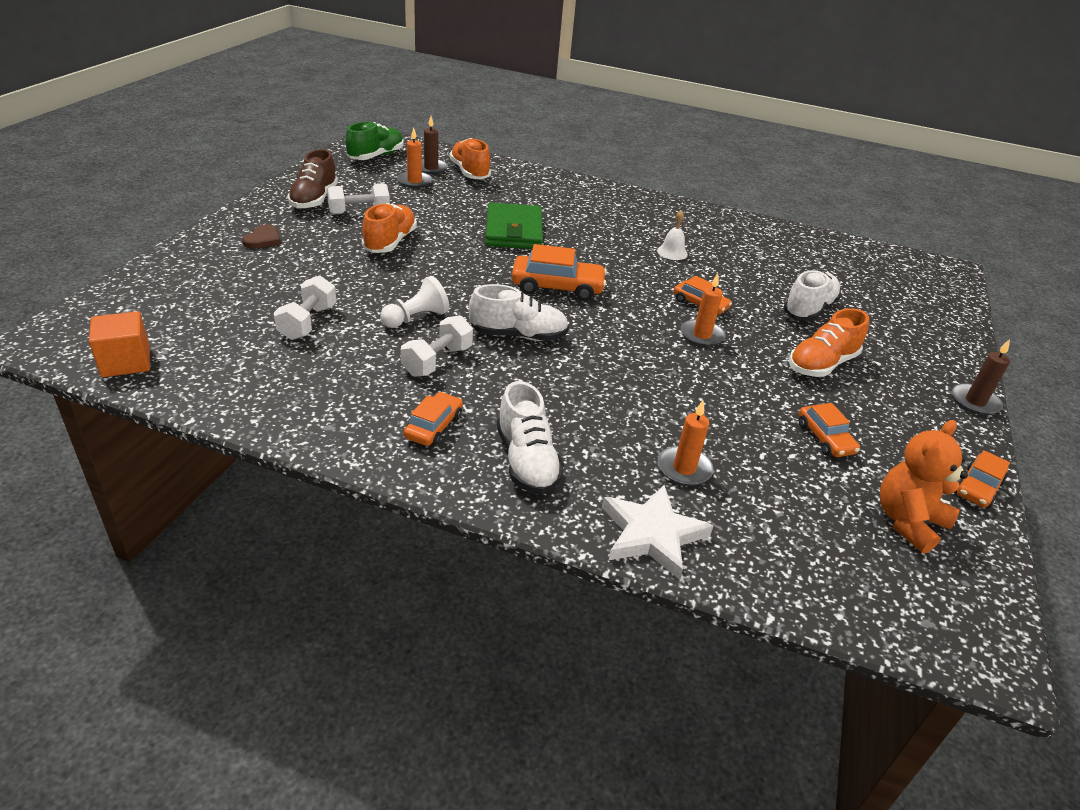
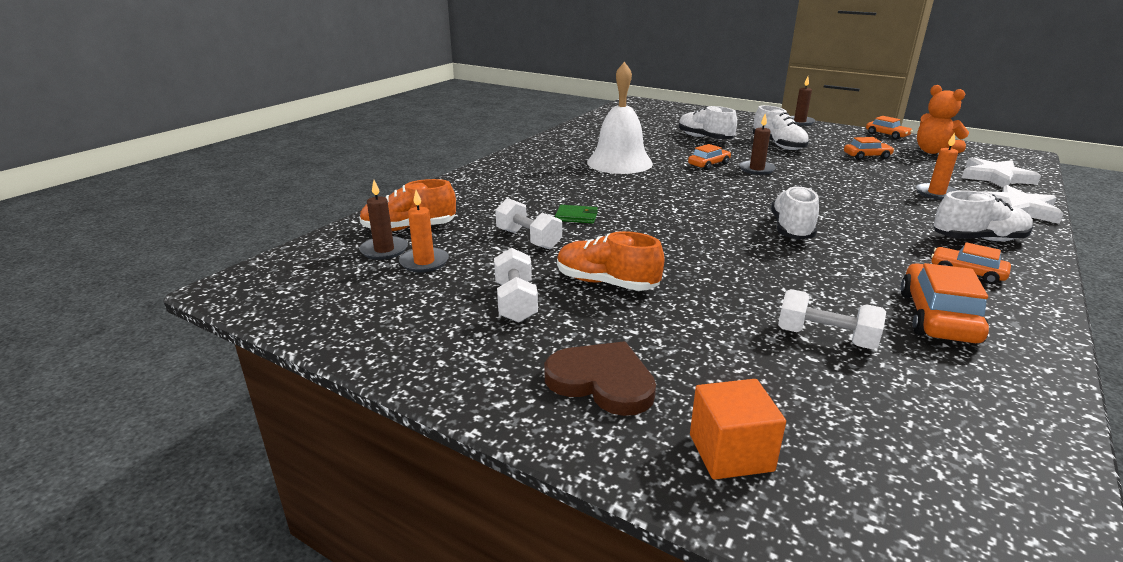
camera: 75 degrees left, 10 degrees down
(126, 362) = (1020, 493): orange cube -> orange cube (731, 452)
(263, 239) = (602, 381): brown heart -> brown heart, size x1.68
(314, 200) = (463, 338): brown shoe -> none
(376, 156) = (317, 287): green shoe -> none
(416, 318) = (783, 273): white pawn -> none
(437, 361) = (859, 266): white dumbbell -> white dumbbell (528, 239)
(514, 231) = (576, 216): green wallet -> green wallet, size x0.47
(557, 287) = (695, 207): orange car -> orange car (938, 317)
(672, 252) = (619, 162): white bell -> white bell, size x2.36
(702, 335) = (756, 169): orange candle -> brown candle
(801, 559) = (995, 177): none -> white star
(821, 364) = (778, 145): orange shoe -> white shoe

